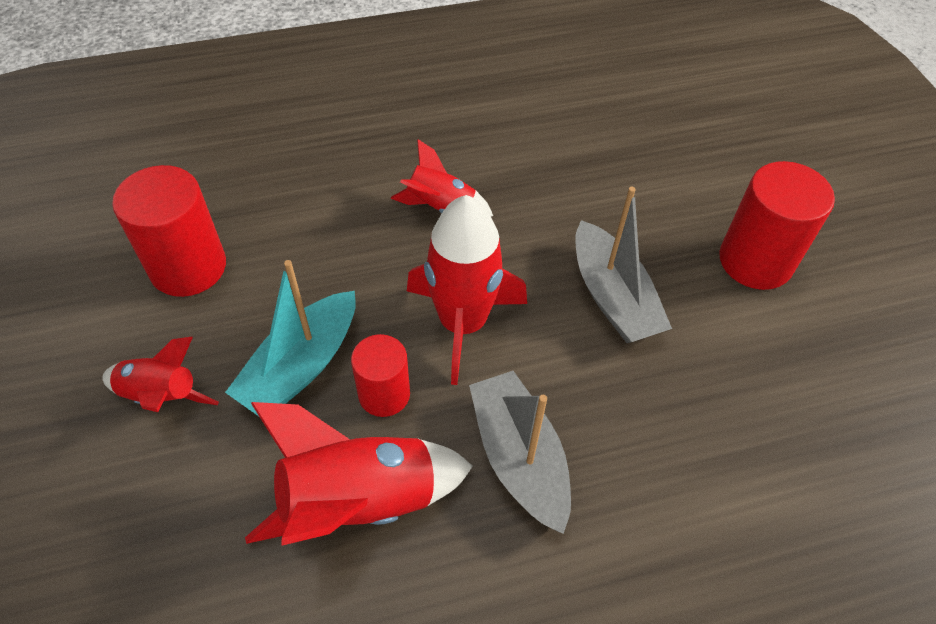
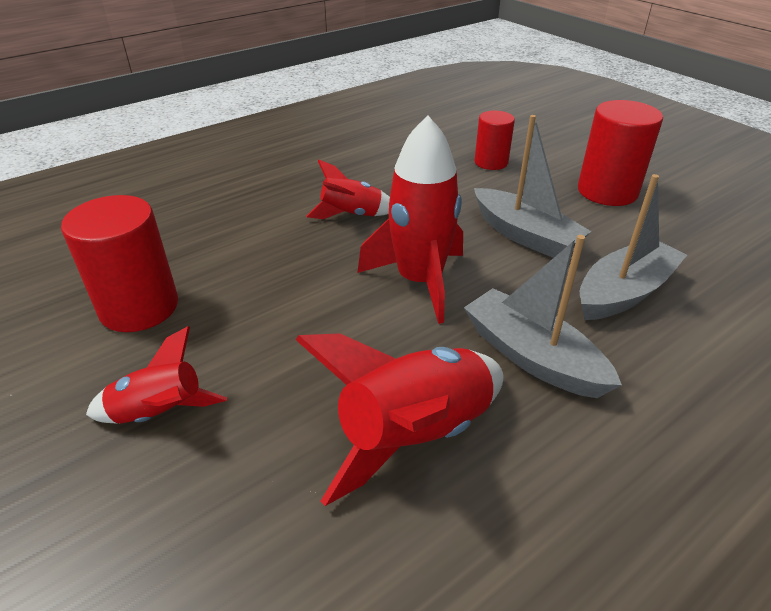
camera: 20 degrees left, 15 degrees down
(301, 366) = (293, 349): turquoise boat -> none
(384, 394) = (384, 347): red cylinder -> red cylinder (491, 162)
(669, 413) = (624, 292): none -> grey boat

